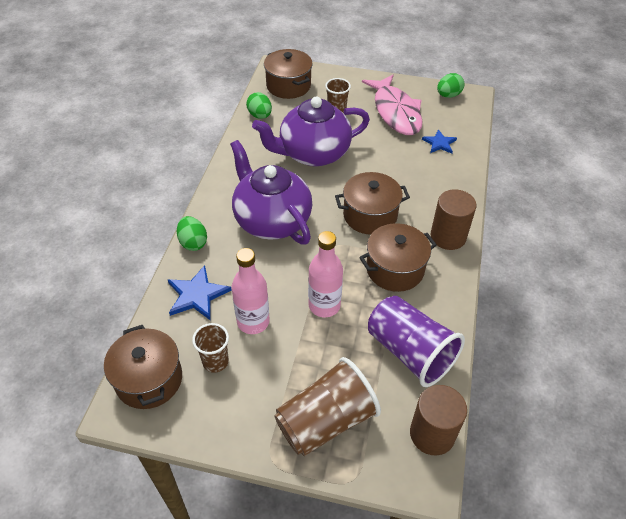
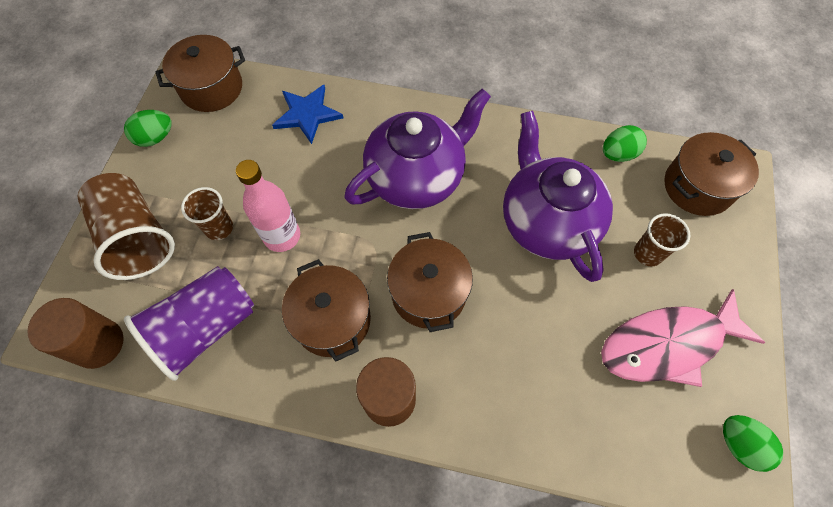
camera: 90 degrees right, 15 degrees up
(193, 242) = (381, 103): green egg -> green egg (155, 138)
(215, 362) = (222, 138): brown cup -> brown cup (219, 228)
(253, 322) = (267, 167): pink bottle -> none
(439, 143) = (598, 411): blue star -> none

